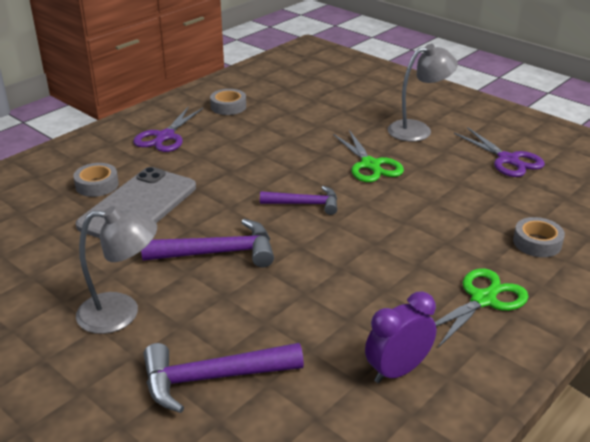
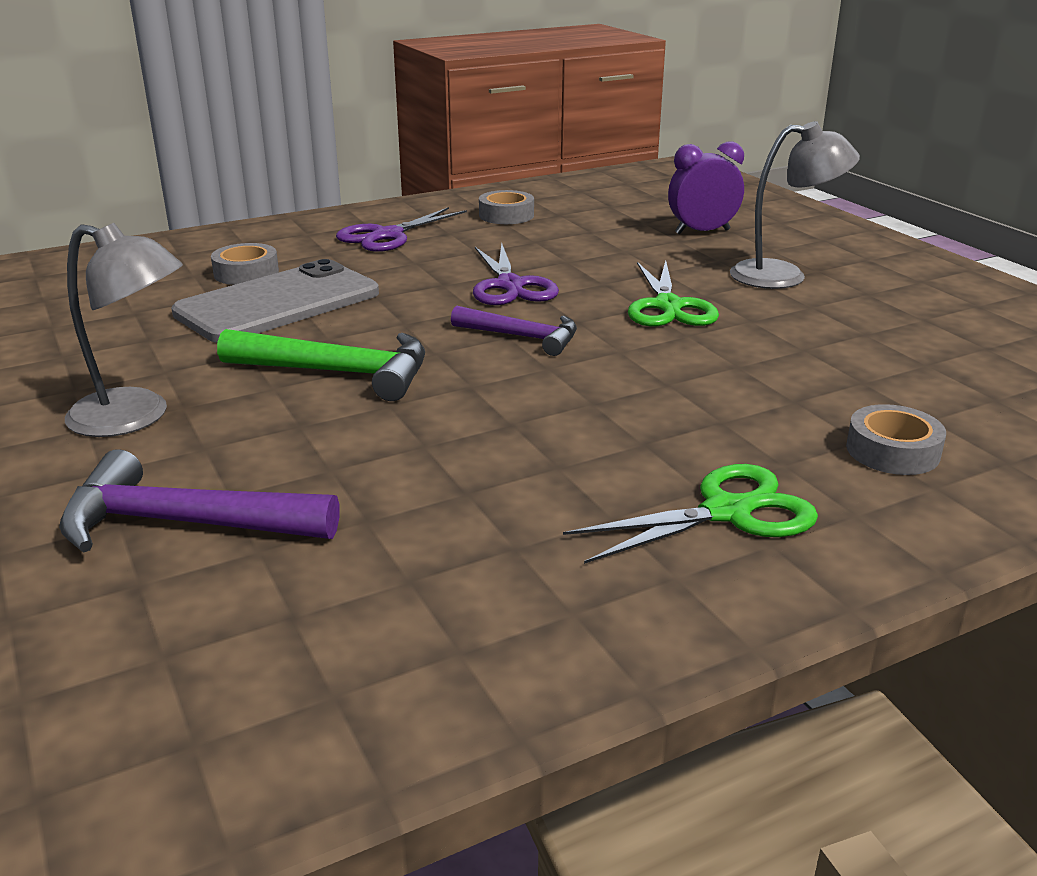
camera: 20 degrees right, 5 degrees down
(219, 253) = (340, 373): purple hammer -> green hammer
(397, 370) = (488, 580): purple clock -> purple clock (702, 232)
(508, 160) = (918, 333): purple scissors -> purple scissors (510, 286)

